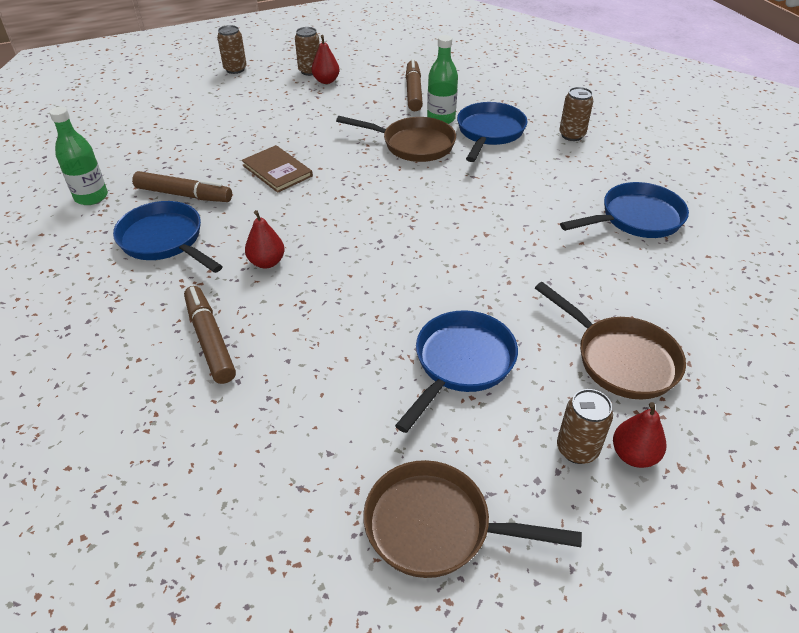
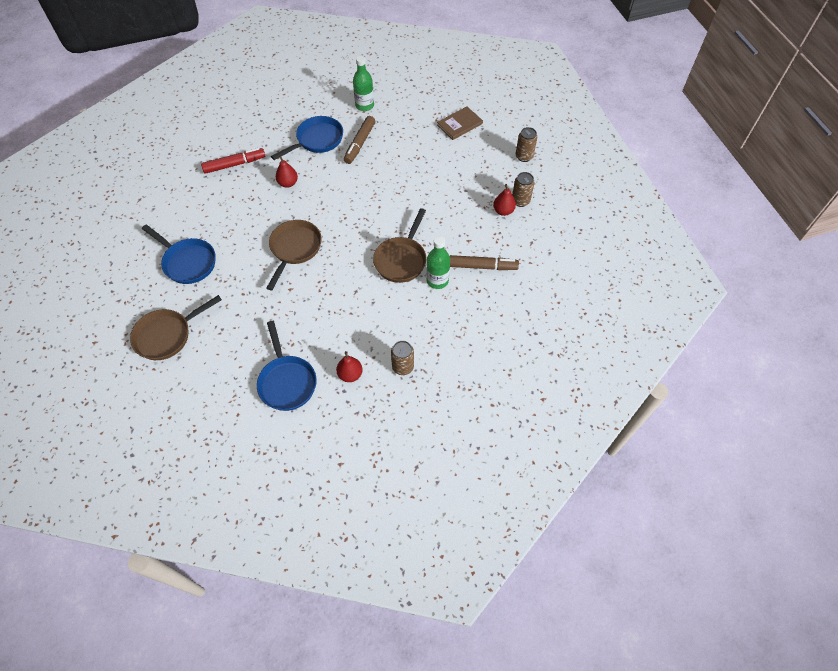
camera: 95 degrees right, 15 degrees up
(210, 340) = (234, 164): brown marker -> red marker
(277, 171) = (379, 185): brown book -> brown book (459, 124)
(436, 526) = (103, 243): brown pan -> brown pan (295, 249)
(489, 133) = (413, 310): blue pan -> none
(577, 449) = (120, 301): brown can -> none
(633, 455) = (108, 324): red pear -> red pear (350, 374)

